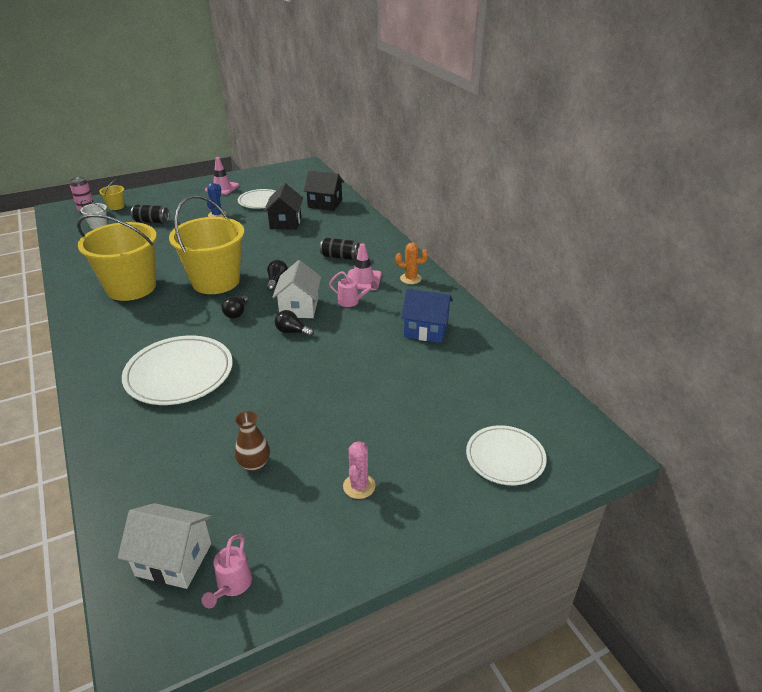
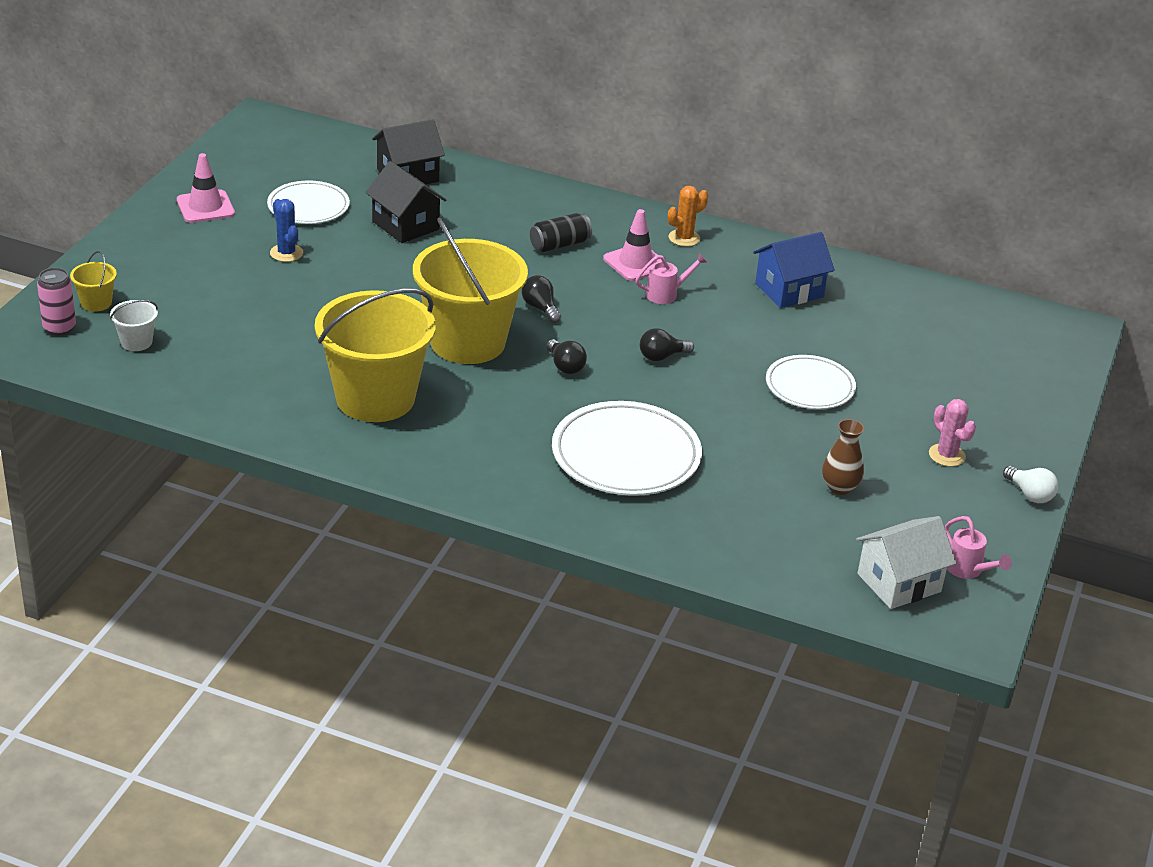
camera: 45 degrees left, 0 degrees up
(151, 221) = (207, 302): black can -> none
(299, 307) = (622, 327): white house -> none
(373, 556) = (1030, 494): none -> white light bulb
(505, 457) = (1018, 373): white plate -> white plate (810, 386)

